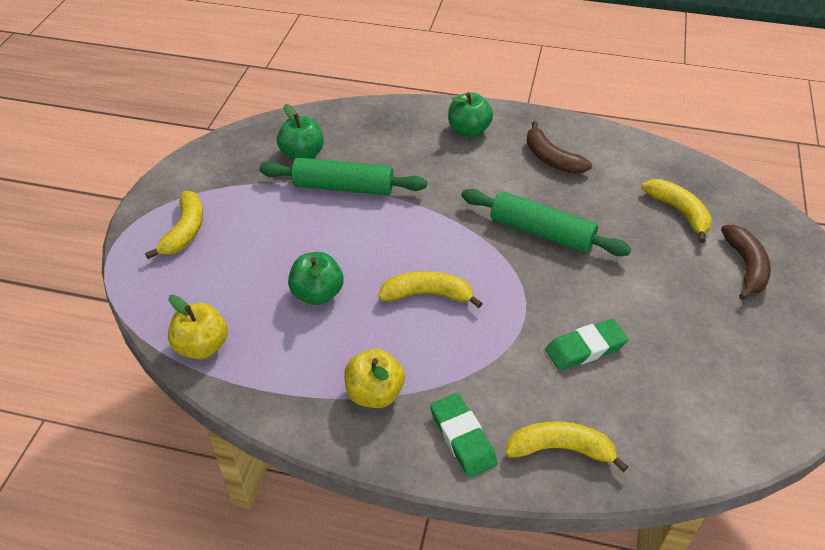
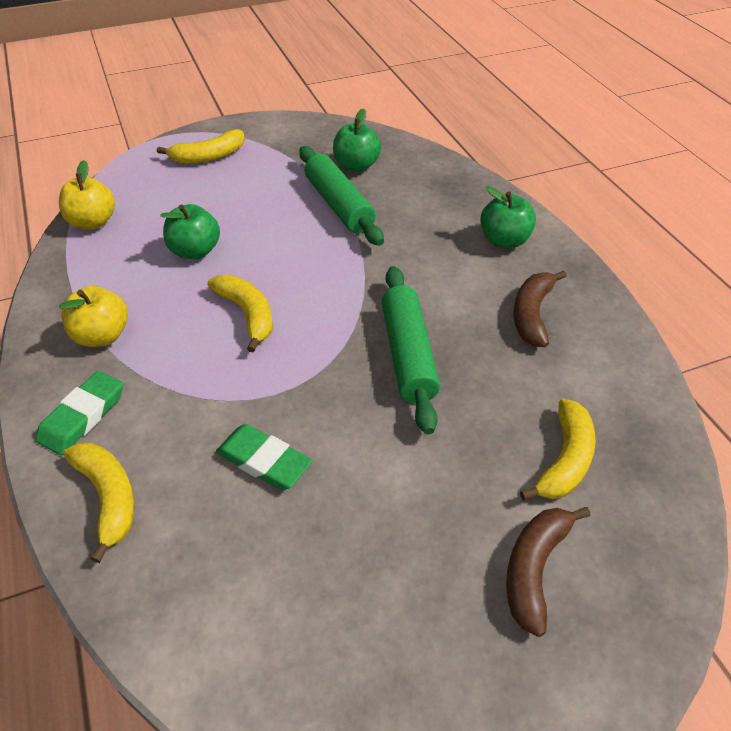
camera: 55 degrees right, 0 degrees up
(746, 266) = (534, 569): brown banana -> brown banana turned 150 degrees clockwise

